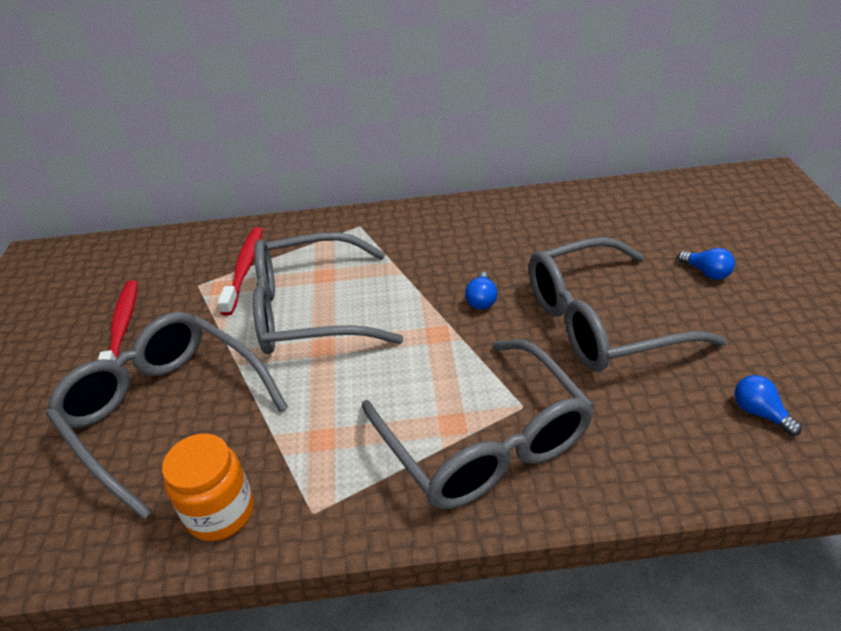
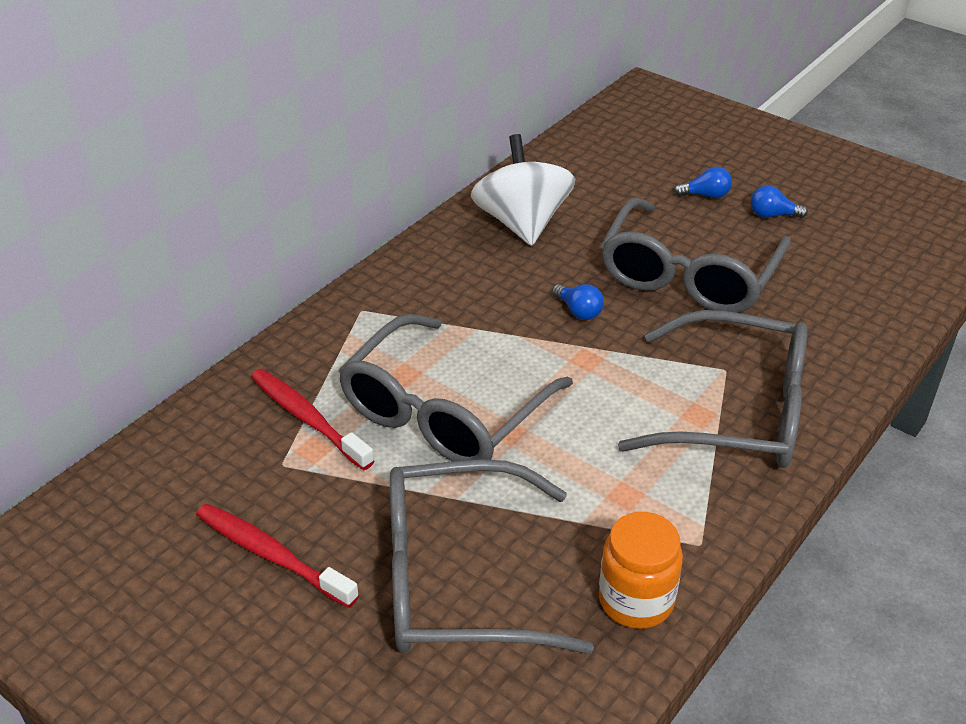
camera: 50 degrees left, 0 degrees up
(532, 224) = (522, 223): none -> white spinning top
(759, 413) = (859, 278): blue light bulb -> blue light bulb (772, 215)

